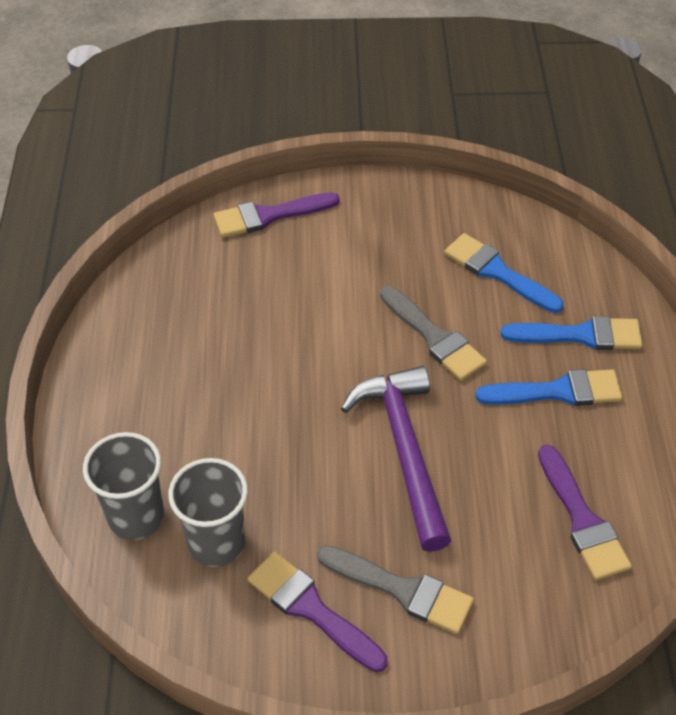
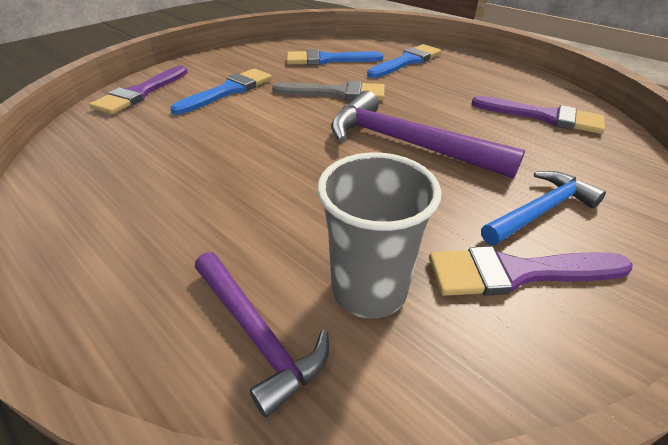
camera: 45 degrees left, 10 degrees down
(136, 517) = (257, 333): grey cup -> purple hammer
(402, 590) = (540, 211): grey brush -> blue hammer
(557, 391) = (435, 82): blue brush -> blue brush (228, 91)

